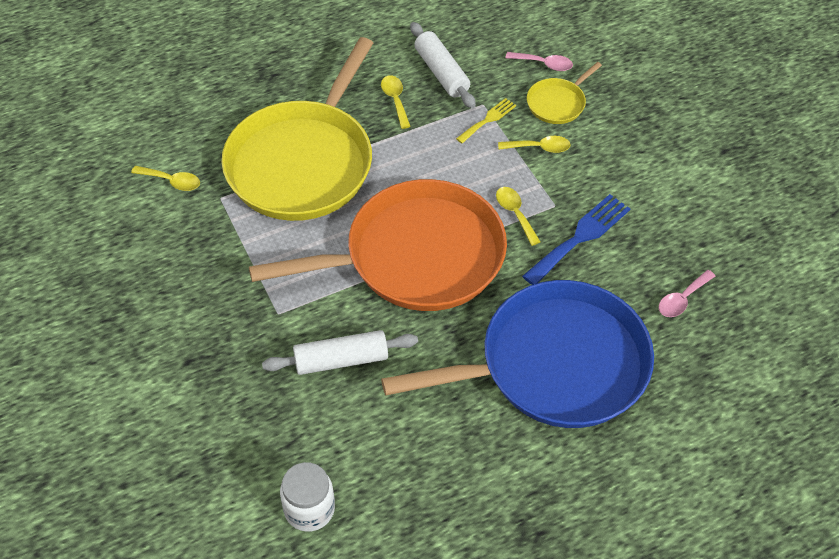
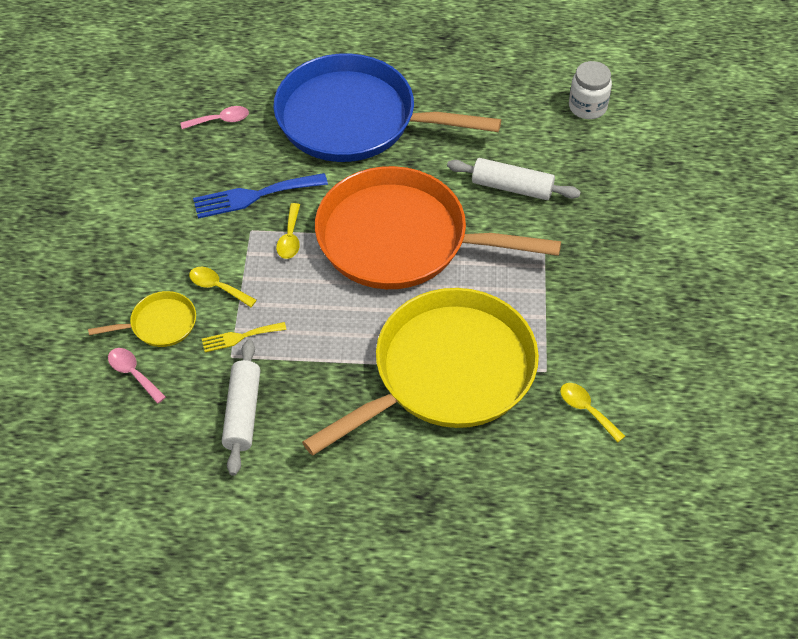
camera: 150 degrees left, 0 degrees up
(395, 100) = (313, 402): yellow spoon -> none

